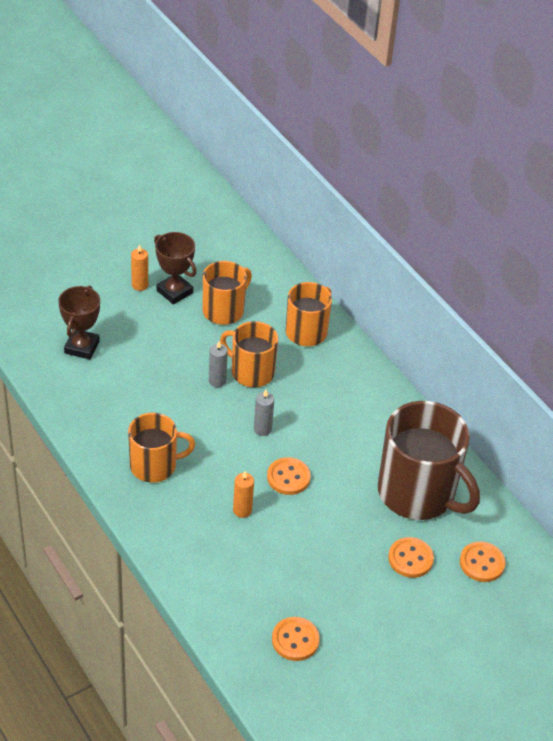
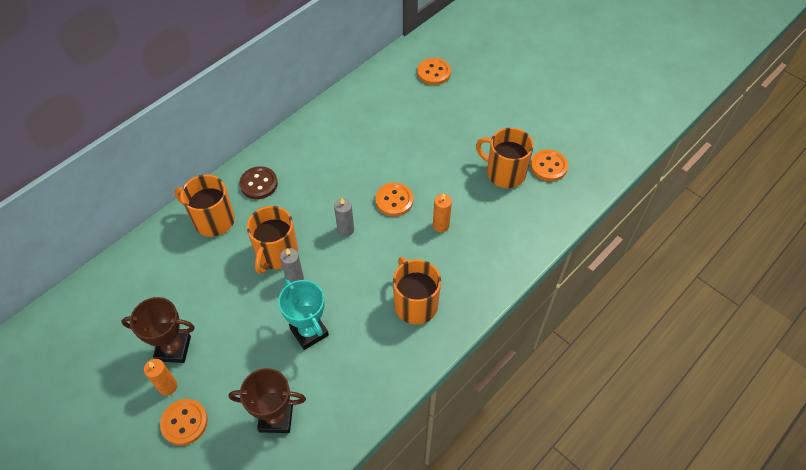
camera: 100 degrees left, 10 degrees up
(155, 381) = (309, 332): none -> turquoise trophy
(174, 292) = (173, 348): brown trophy -> brown trophy turned 60 degrees clockwise
(224, 310) = (195, 295): orange mug -> orange mug (504, 173)
(343, 371) = (259, 184): none -> brown button
(410, 558) = (446, 111): orange button -> orange button (184, 422)
(418, 493) = (381, 115): brown mug -> none

